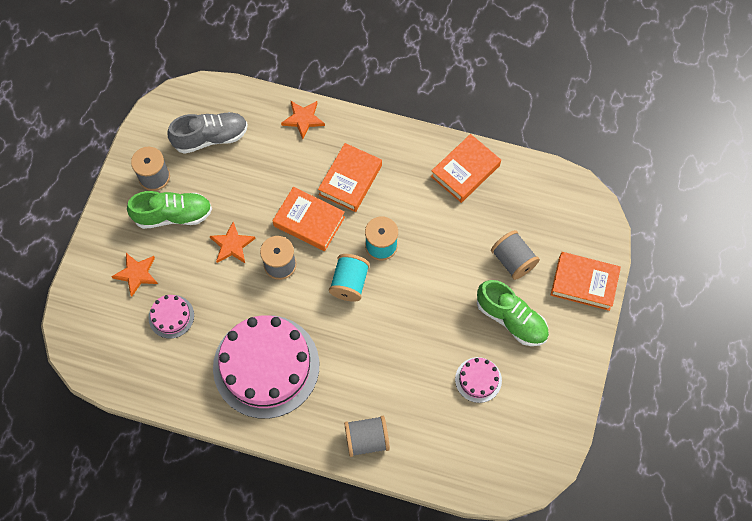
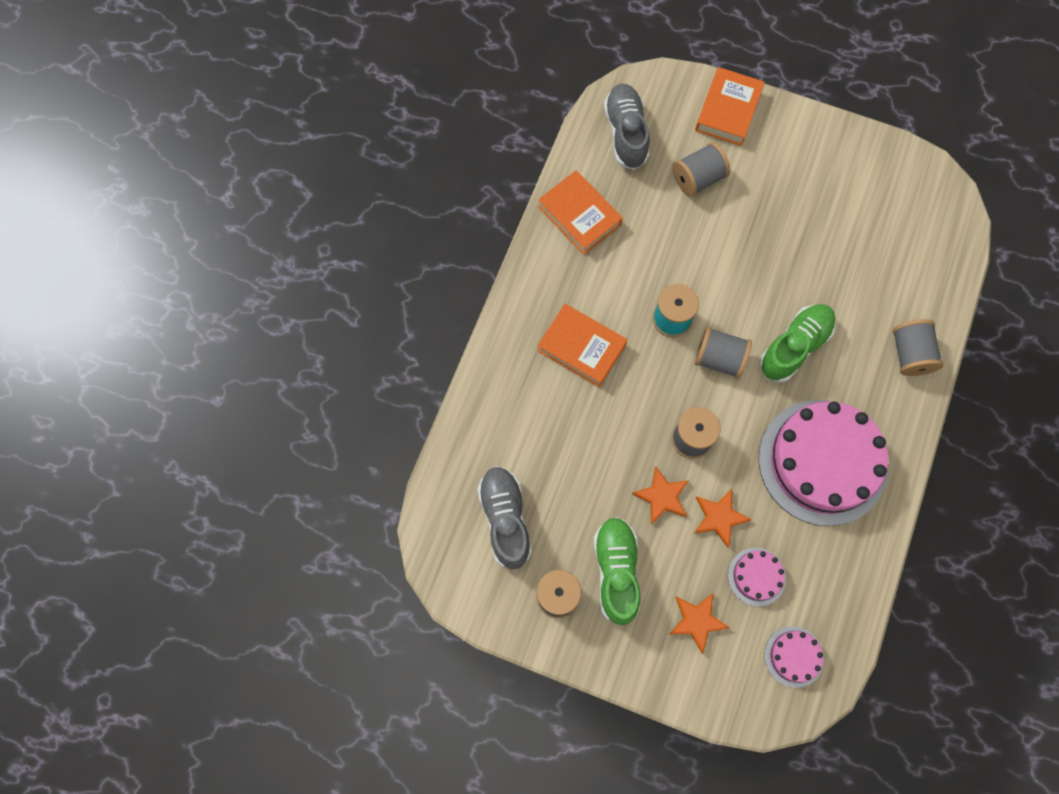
camera: 85 degrees left, 5 degrees up
(303, 119) = (489, 399): orange star -> orange star (719, 517)
(309, 221) = (635, 400): orange book -> none
(349, 283) = (719, 358): turquoise spool -> grey spool
(478, 379) = (839, 230): pink cake -> pink cake (794, 656)
(511, 319) = (769, 189): green shoe -> green shoe (794, 347)
(547, 201) = (626, 133): none -> grey shoe

